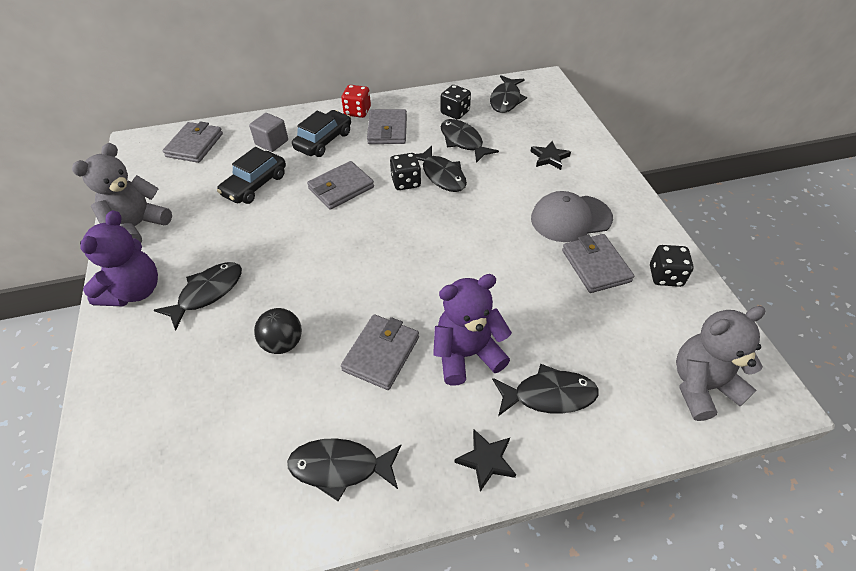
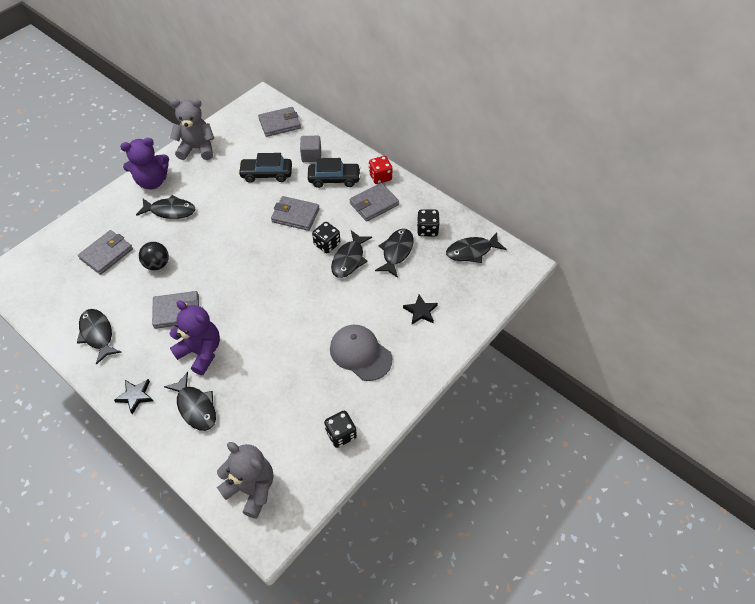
camera: 55 degrees right, 5 degrees up
(595, 266) = (322, 388): grey wallet -> grey wallet (106, 254)

